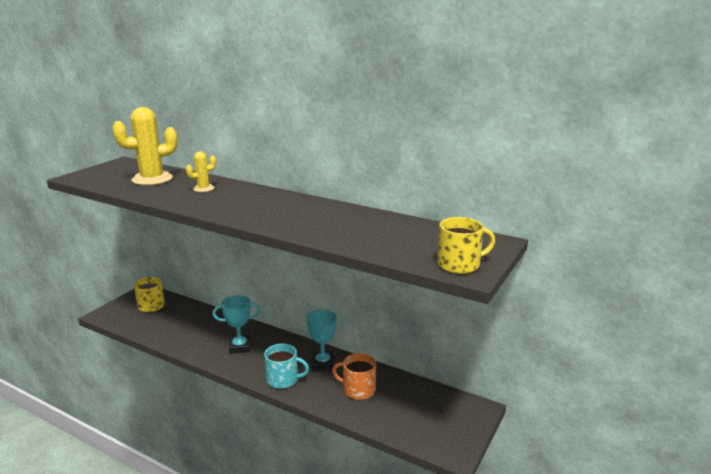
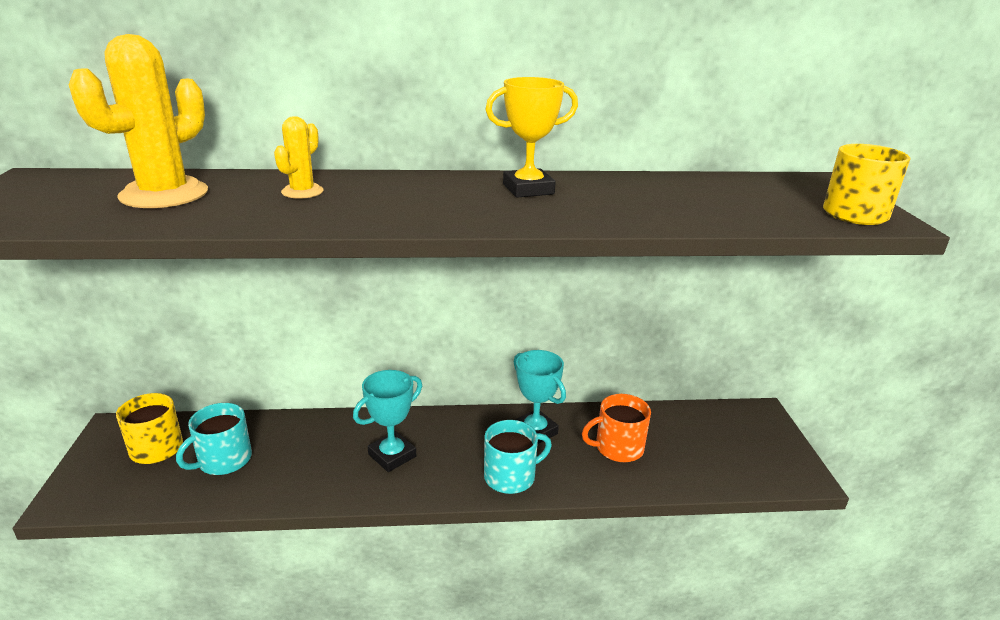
camera: 35 degrees left, 5 degrees up
(170, 321) = (224, 460): none -> turquoise mug
(304, 208) = (528, 189): none -> yellow trophy

